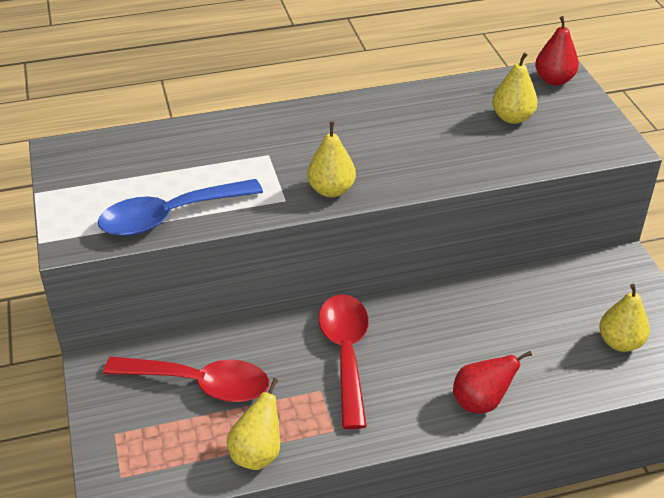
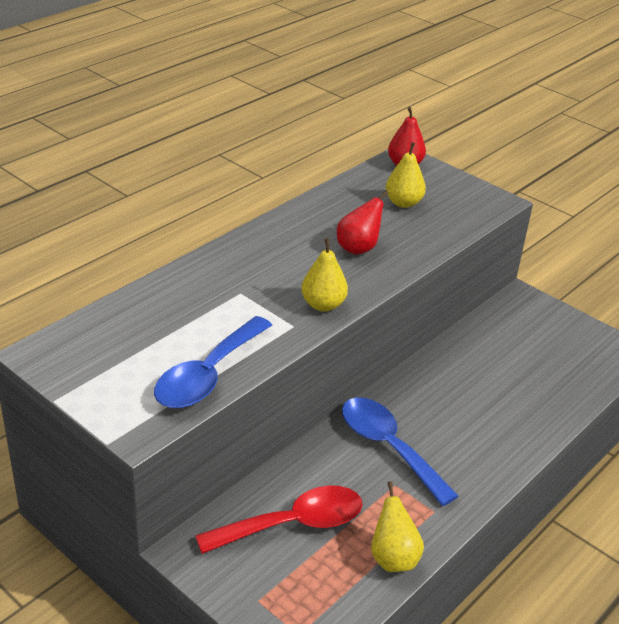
camera: 35 degrees left, 5 degrees down
(346, 354) = (388, 447): red spoon -> blue spoon
(481, 402) = (518, 441): red pear -> red pear (358, 248)
(620, 342) = (569, 357): yellow pear -> none

